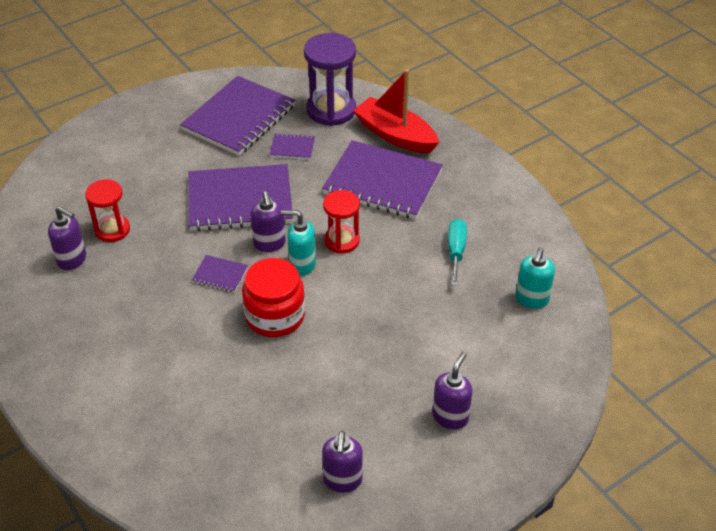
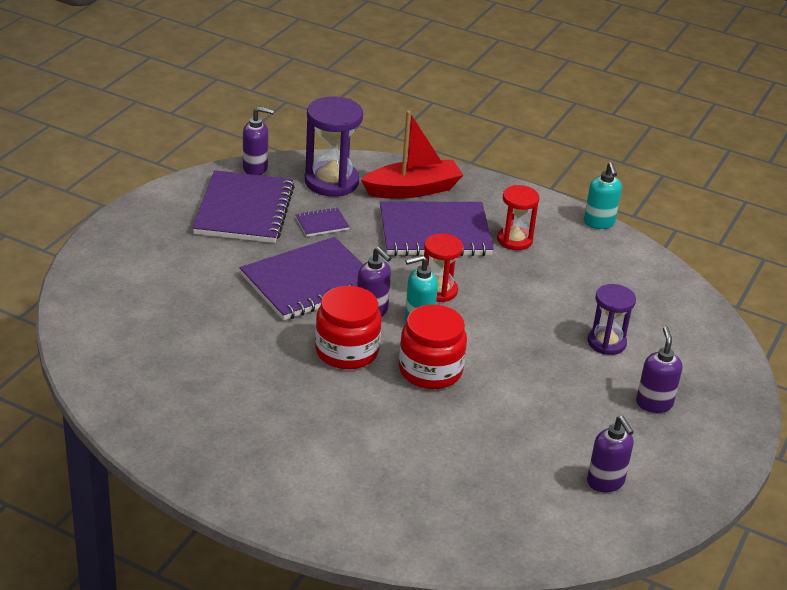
camera: 30 degrees left, 10 degrees down
(72, 260) = (181, 380): purple soap dispenser -> purple soap dispenser (255, 168)
(112, 230) = (199, 342): red hourglass -> red hourglass (514, 240)
(220, 275) = (346, 351): purple notebook -> red jar
(395, 135) = (412, 189): red boat -> red boat turned 150 degrees clockwise
(454, 339) = (606, 342): none -> purple hourglass
(456, 251) = (549, 272): turquoise screwdriver -> none
(531, 299) = (645, 293): turquoise soap dispenser -> turquoise soap dispenser (599, 223)

